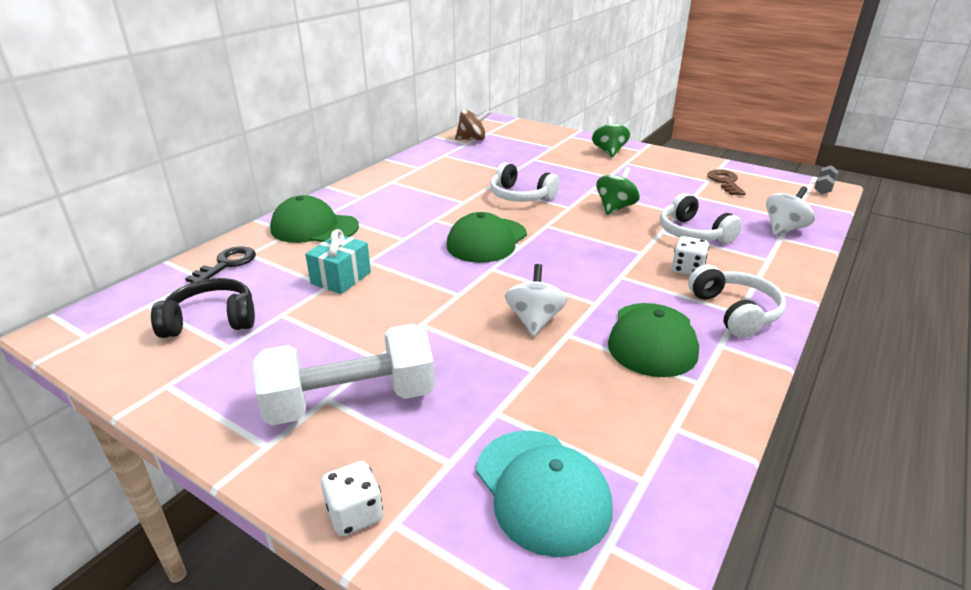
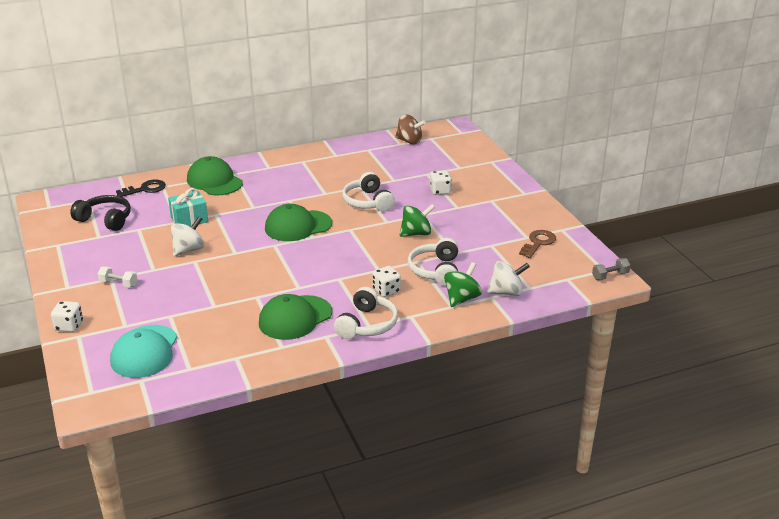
camera: 35 degrees right, 0 degrees up
(351, 401) = (118, 283): white dumbbell -> white dumbbell, size x0.40
(534, 320) = (251, 282): white spinning top -> white spinning top (188, 250)
(570, 168) = (440, 191): none -> white dice
(609, 152) = (495, 186): green spinning top -> green spinning top (462, 298)

